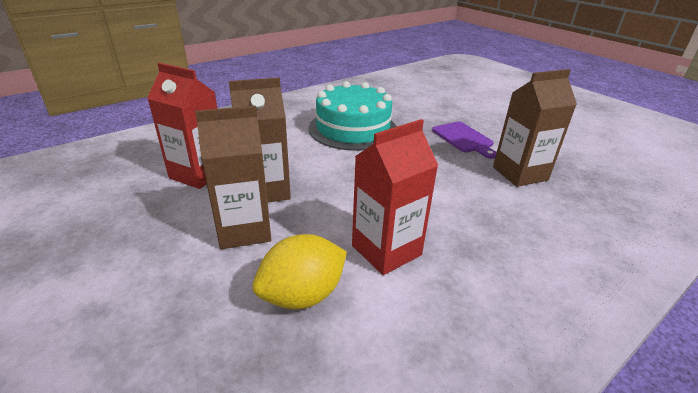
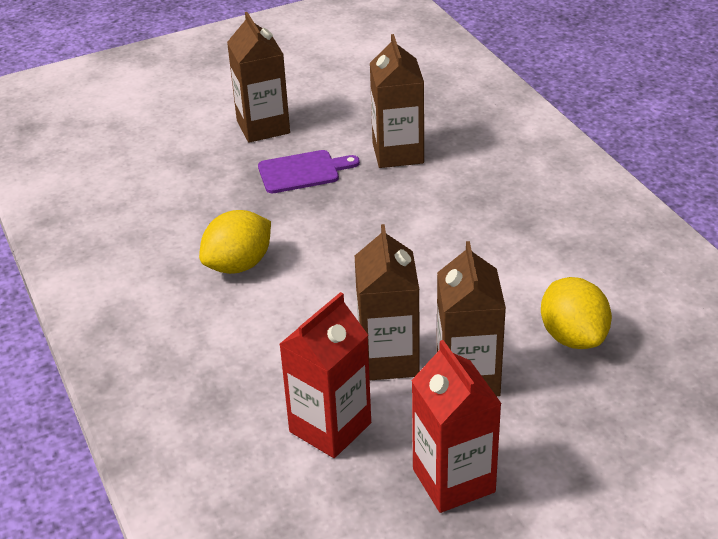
camera: 75 degrees left, 5 degrees up
(353, 129) = (238, 265): turquoise cake -> yellow lemon
(386, 250) = (516, 275): red carton -> red carton (453, 480)
(502, 121) = (263, 127): none -> brown carton

